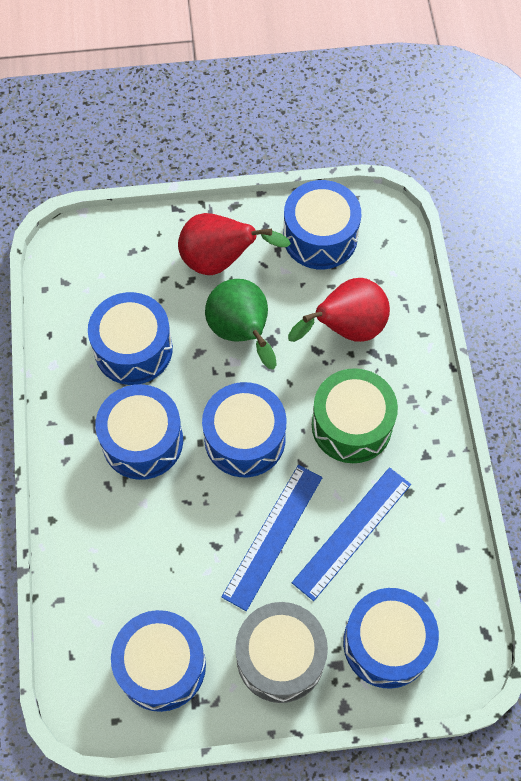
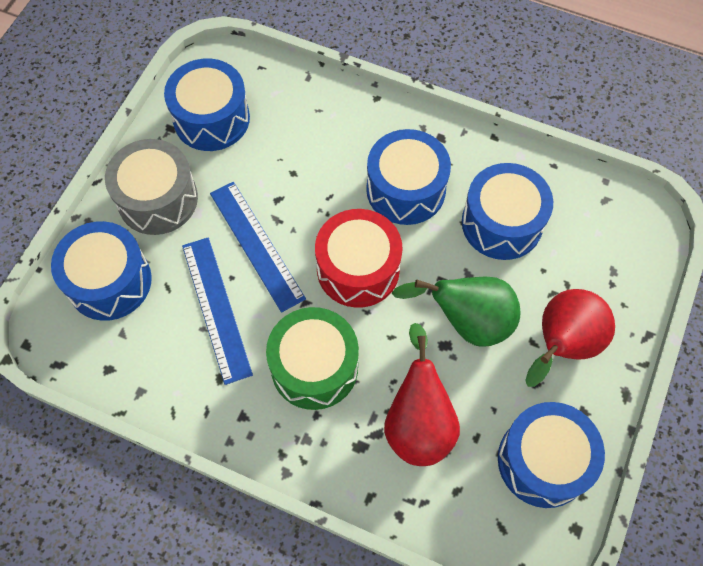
camera: 120 degrees right, 0 degrees up
(245, 439) = (358, 269): blue drum -> red drum

